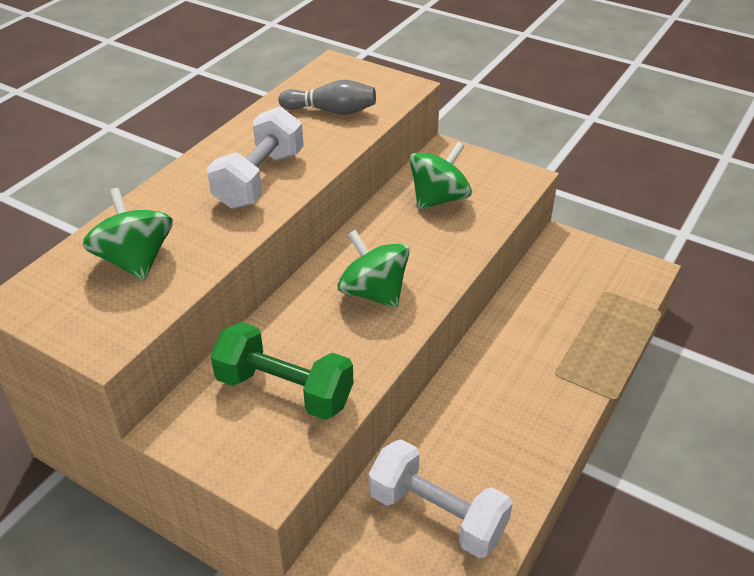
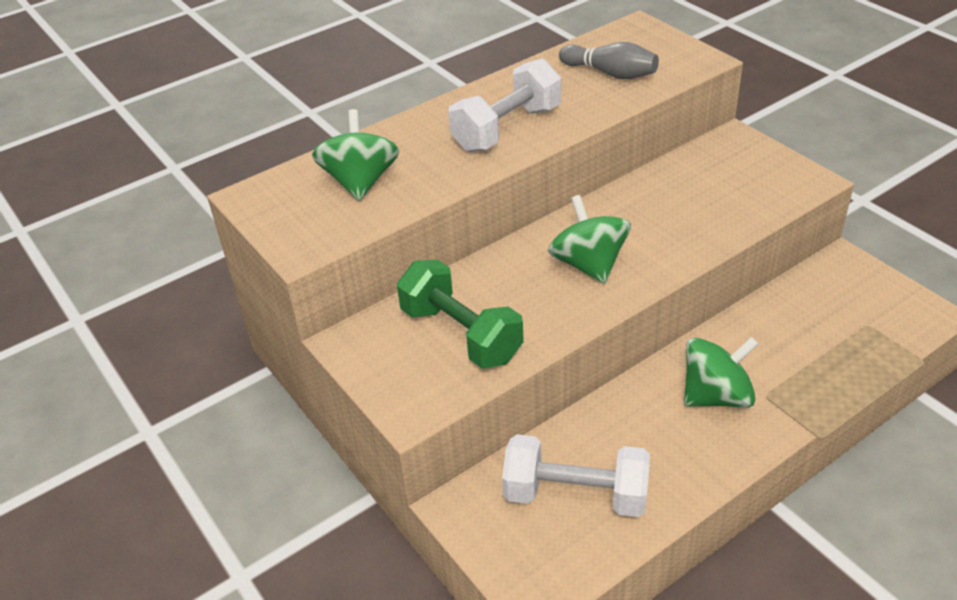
camera: 25 degrees right, 0 degrees up
(437, 514) = (575, 495): white dumbbell -> white dumbbell turned 45 degrees counterclockwise
(439, 199) = (702, 186): green spinning top -> green spinning top (716, 396)

